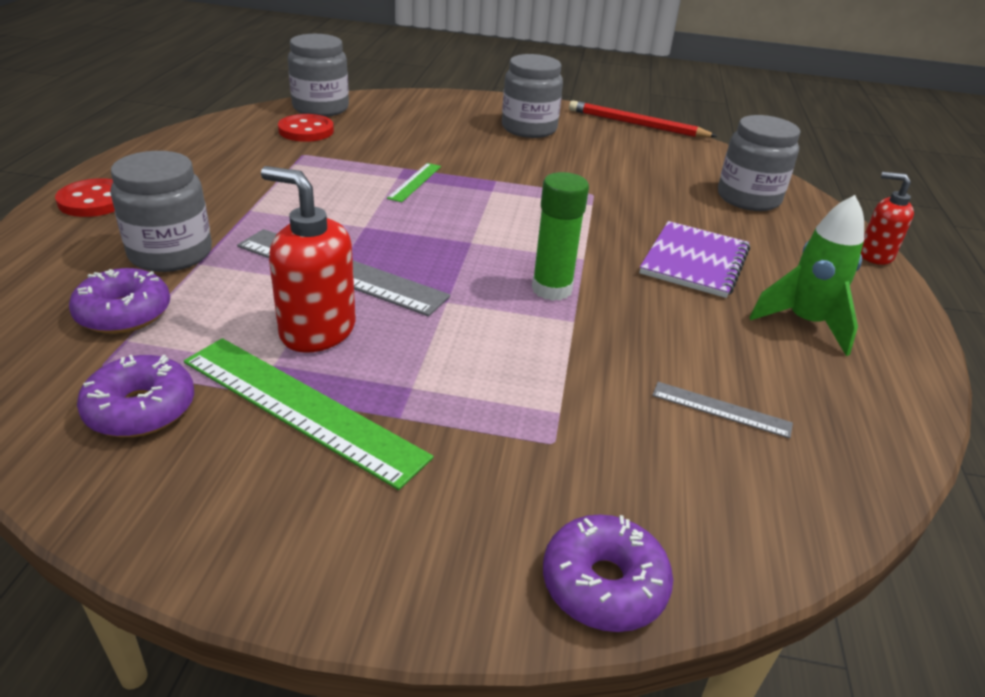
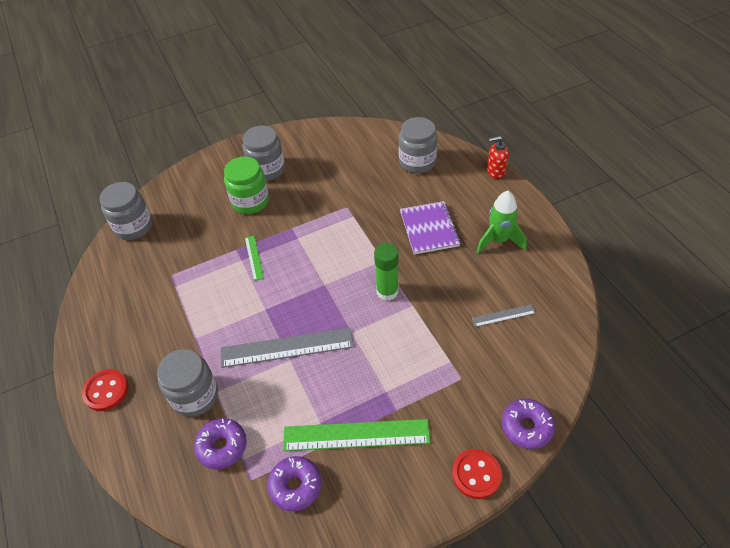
camera: 30 degrees left, 15 degrees up
(306, 130) = (149, 253): red button -> red button (476, 474)
(317, 331) = (317, 391): red soap dispenser -> none
(474, 142) = (250, 201): none -> green jar
(636, 124) = (318, 129): red pencil -> none

